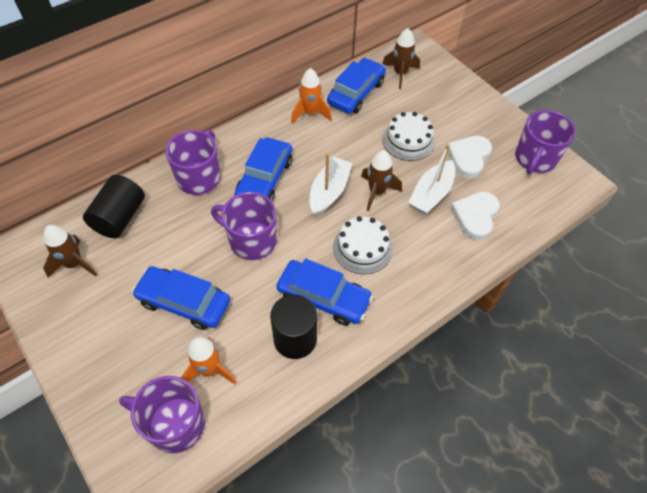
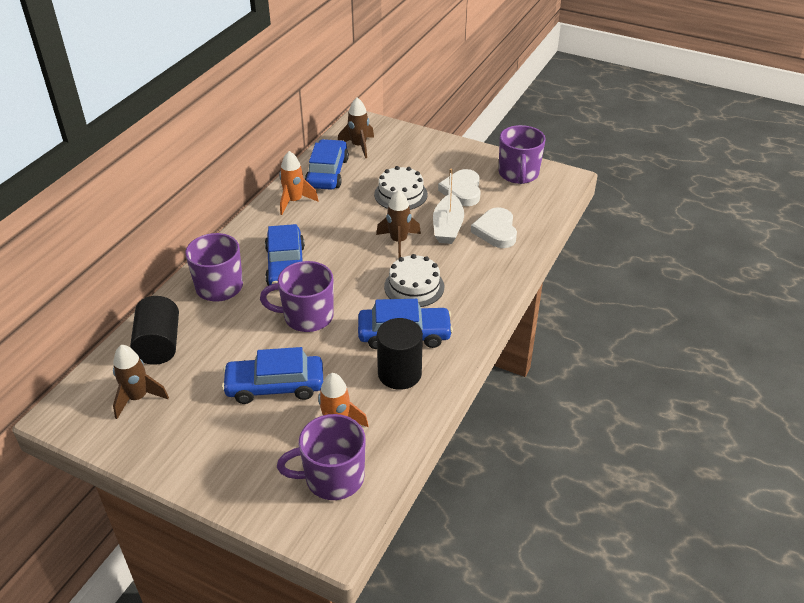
camera: 25 degrees left, 15 degrees down
(329, 192) = (354, 255): white boat -> none

